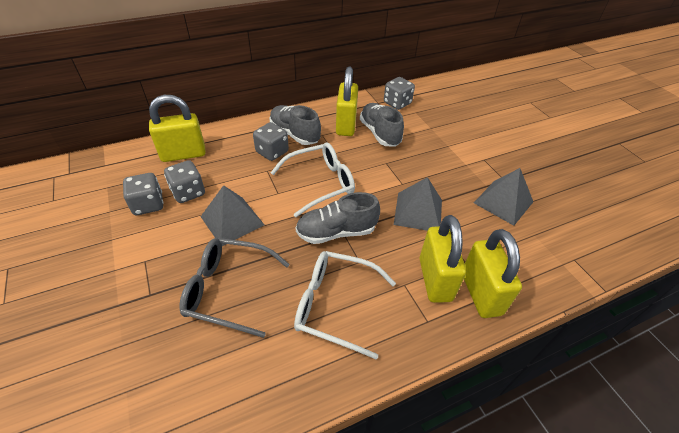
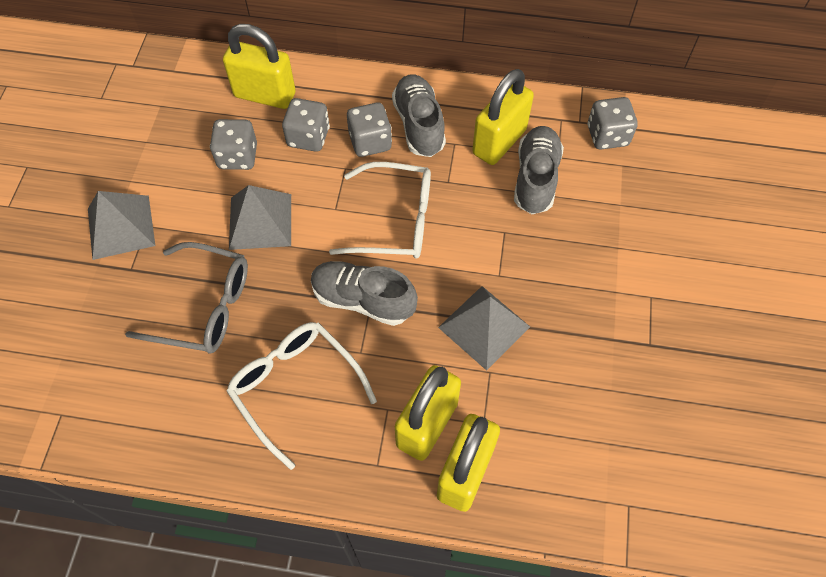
camera: 35 degrees right, 15 degrees up
(148, 204) = (188, 153): grey dice -> grey dice (308, 137)
(228, 290) = (204, 307): grey glasses -> grey glasses turned 150 degrees clockwise
(503, 202) = (612, 376): grey pyramid -> grey pyramid (121, 227)

